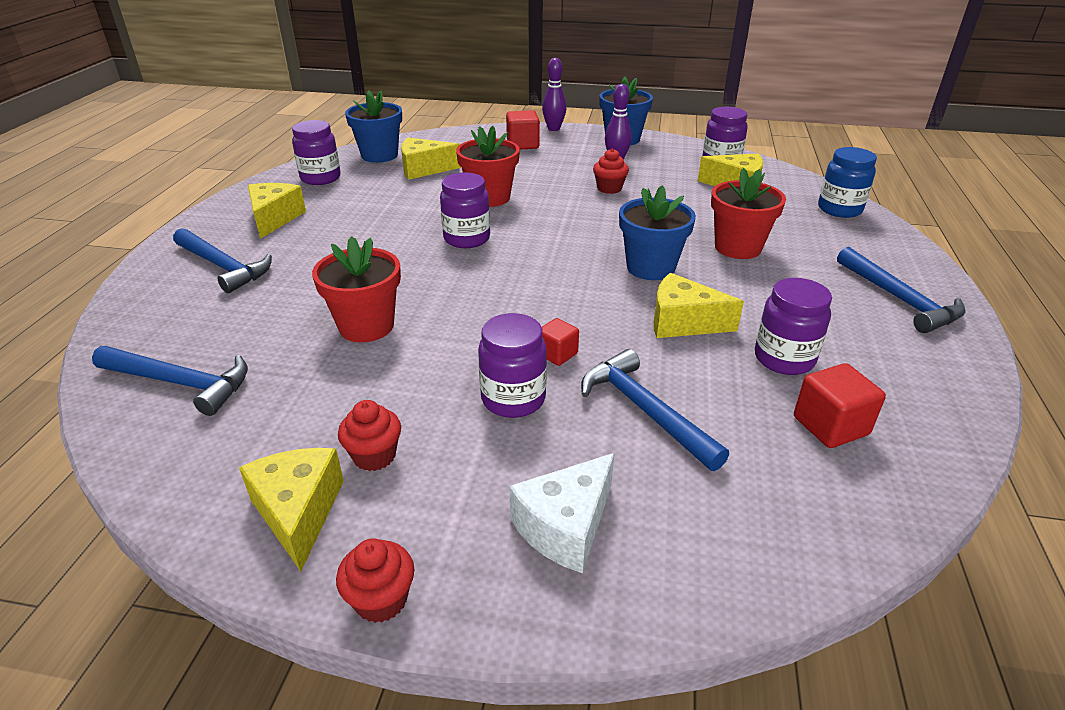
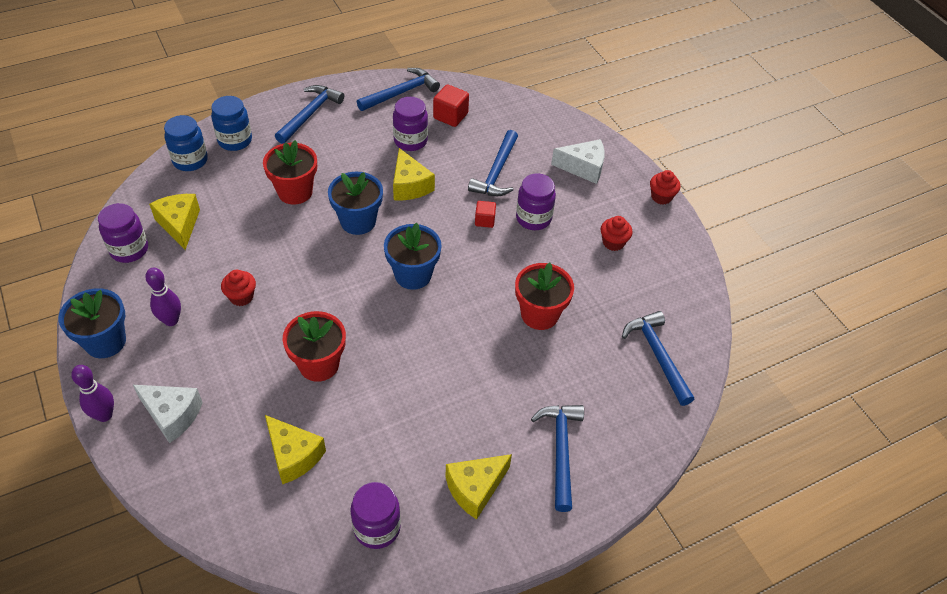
camera: 130 degrees left, 15 degrees up
(298, 512) = (661, 244): yellow cheese -> none
(379, 155) = (286, 523): blue flower pot -> blue flower pot (413, 275)
(467, 239) = (399, 335): purple jar -> none
(522, 144) = (172, 415): red cube -> white cheese
(864, 239) = (235, 140): none -> blue jar
(928, 398) = (401, 93): none -> blue hammer

